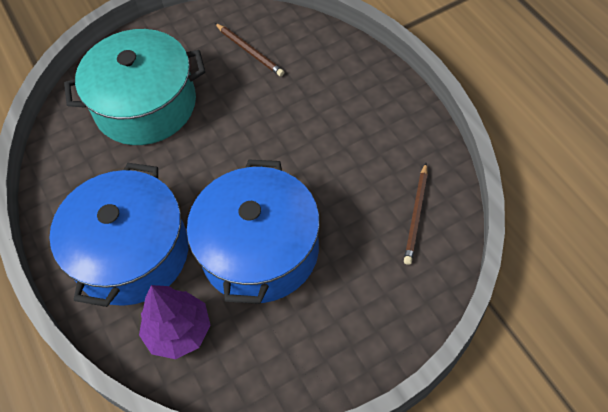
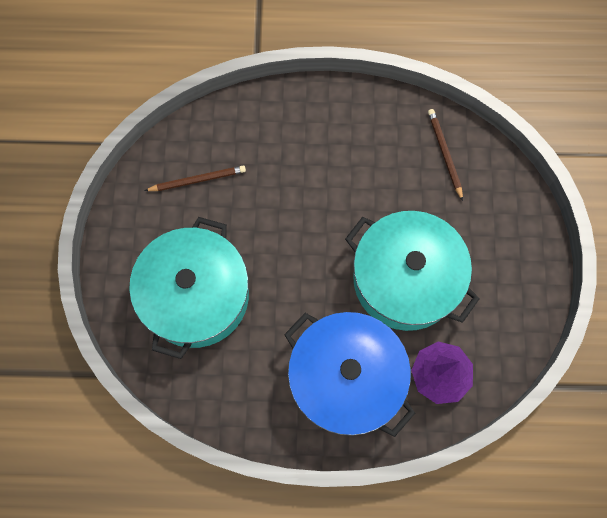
camera: 65 degrees left, 15 degrees up
(260, 250) = (405, 279): blue pot -> turquoise pot
(416, 215) = (444, 154): brown pencil -> brown pencil turned 150 degrees counterclockwise

